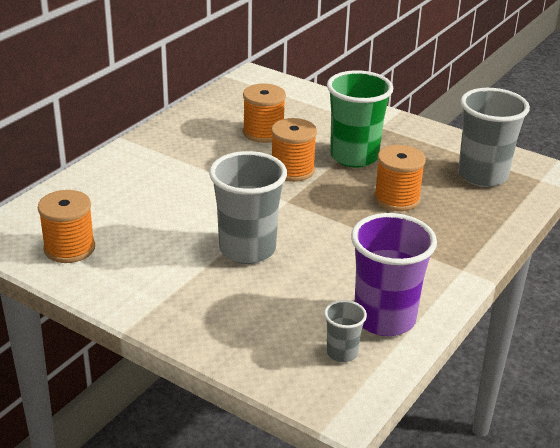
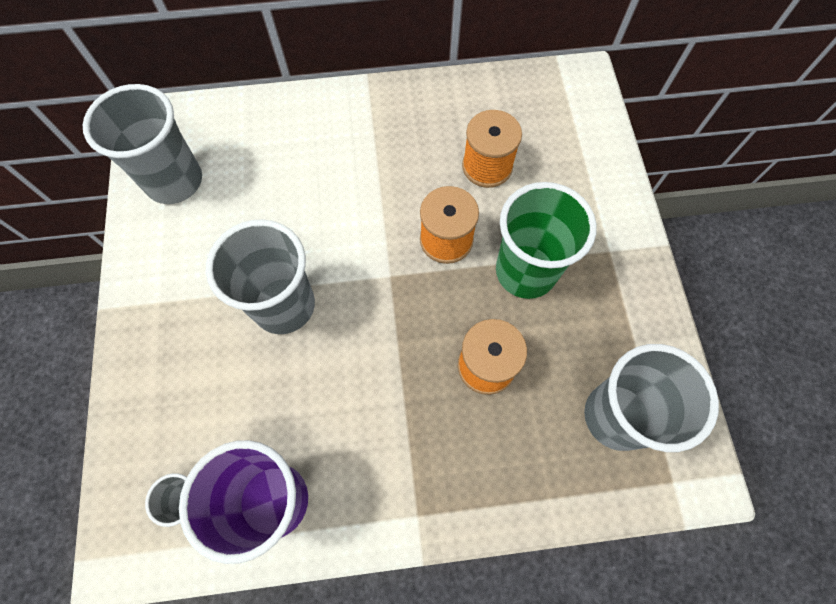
camera: 50 degrees right, 35 degrees up
(69, 248) = (174, 181): orange spool -> grey cup

